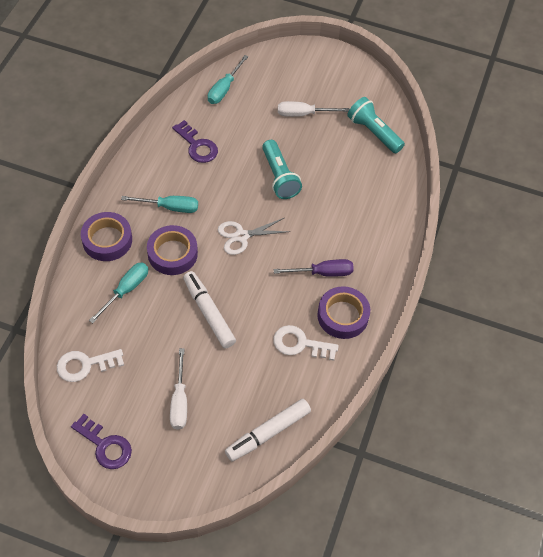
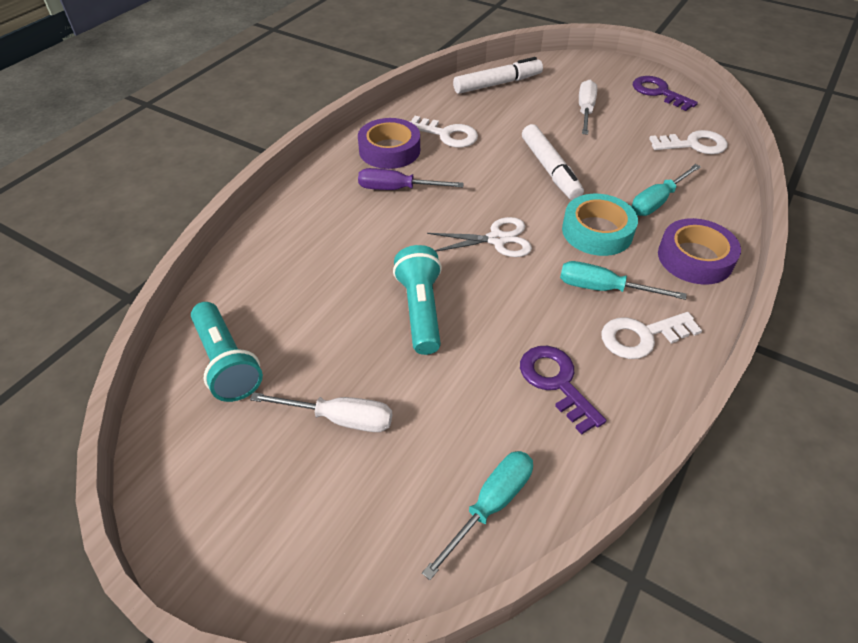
camera: 165 degrees left, 10 degrees down
(149, 178) = (642, 336): none -> white key
(172, 253) = (597, 231): purple tape -> turquoise tape

